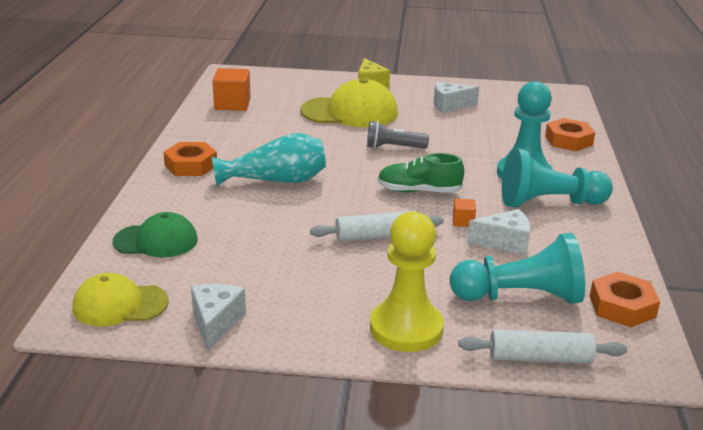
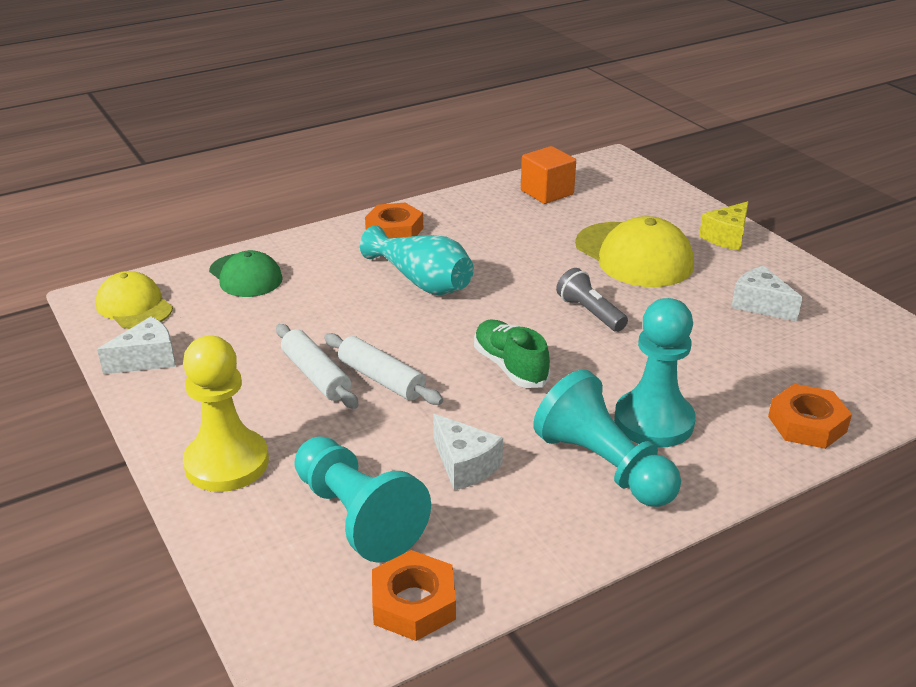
camera: 55 degrees right, 5 degrees up
(463, 221) = (478, 420): orange cube -> none
(540, 358) = (248, 571): white rolling pin -> white rolling pin (316, 375)

